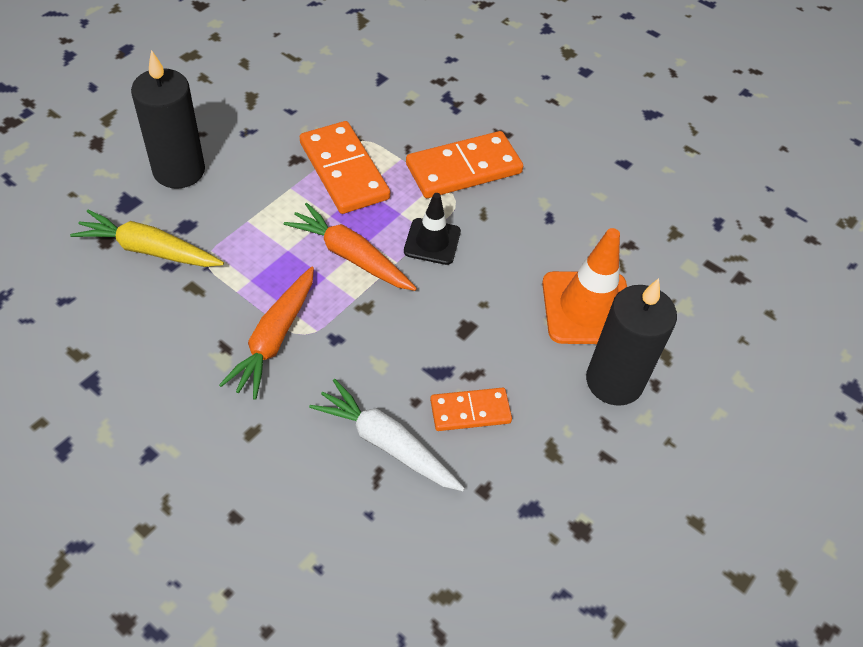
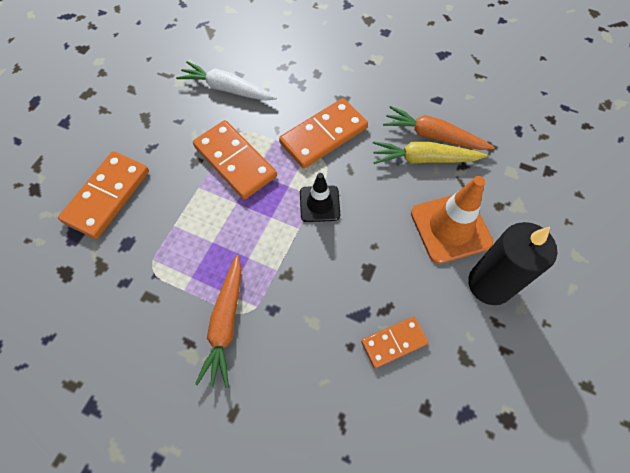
camera: 10 degrees left, 10 degrees up
(148, 250) = (103, 273): yellow carrot -> yellow carrot (424, 159)
(179, 170) = (107, 196): black candle -> orange domino
(350, 256) = (262, 233): orange carrot -> orange carrot (433, 136)
(386, 443) = (340, 391): white carrot -> white carrot (227, 89)

